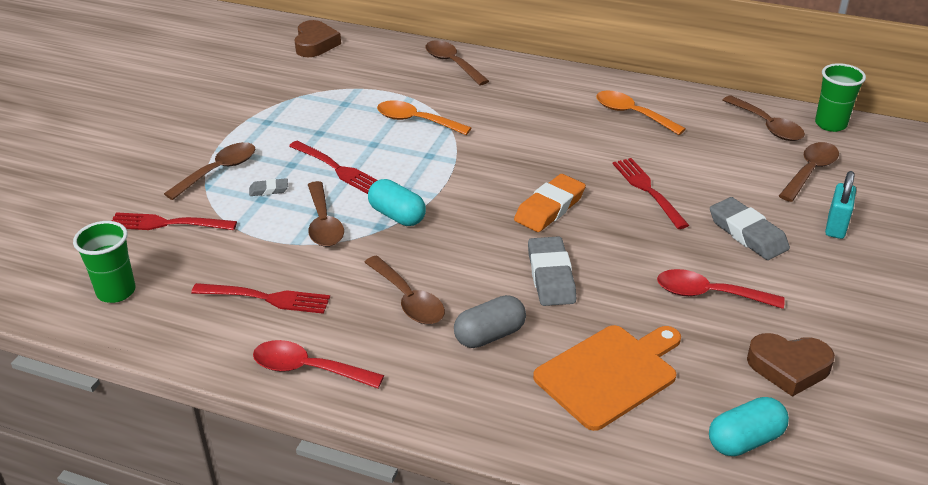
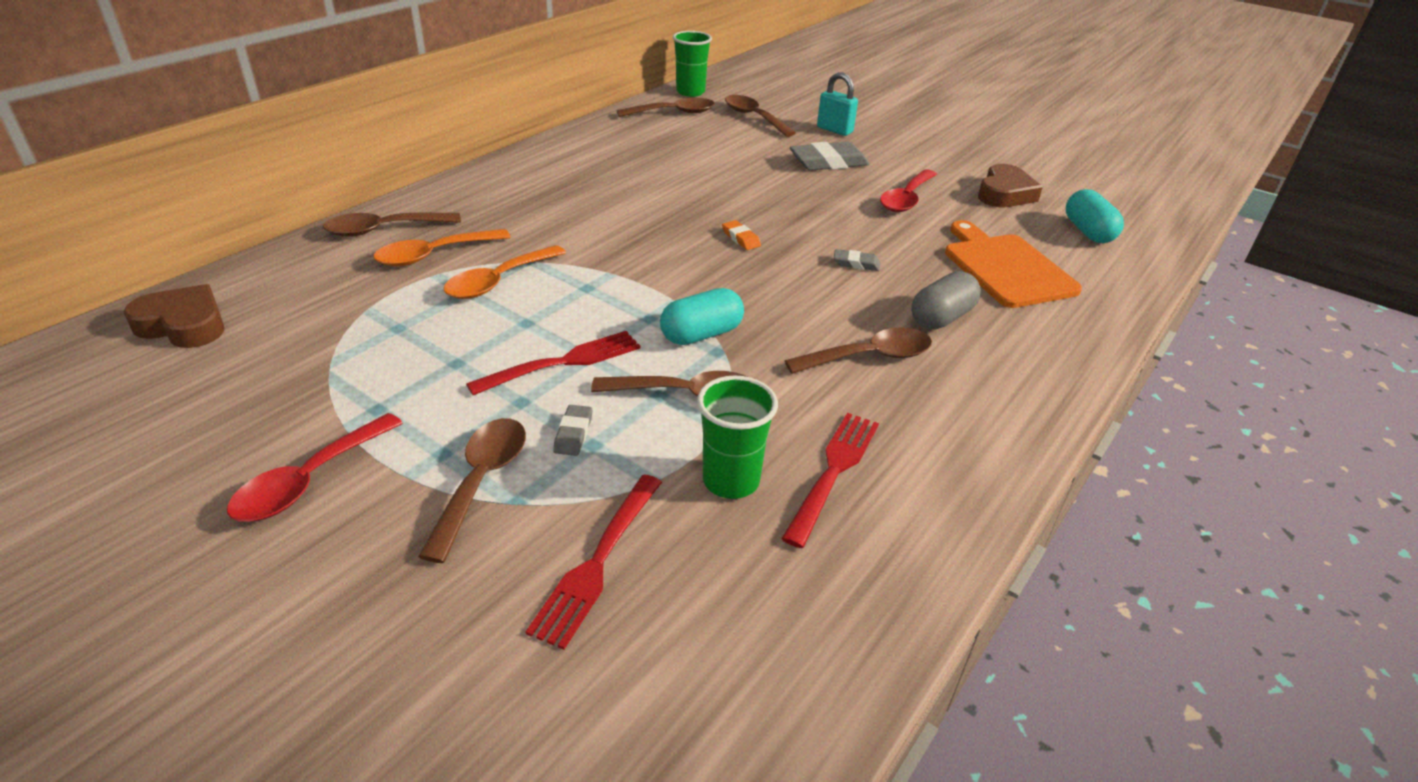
camera: 75 degrees left, 0 degrees up
(116, 291) = (763, 649): green cup -> green cup (731, 481)
(218, 171) = (481, 482): brown spoon -> brown spoon turned 45 degrees clockwise
(308, 369) = (982, 454): red spoon -> red spoon (310, 480)
(489, 335) = (941, 317): grey capsule -> grey capsule turned 60 degrees clockwise
(549, 208) = (741, 238): orange eraser -> orange eraser, size x0.50
(551, 276) = (856, 263): grey eraser -> grey eraser, size x0.50
(632, 114) = (602, 159): orange spoon -> orange spoon (434, 255)
(647, 190) = (739, 185): red fork -> none

